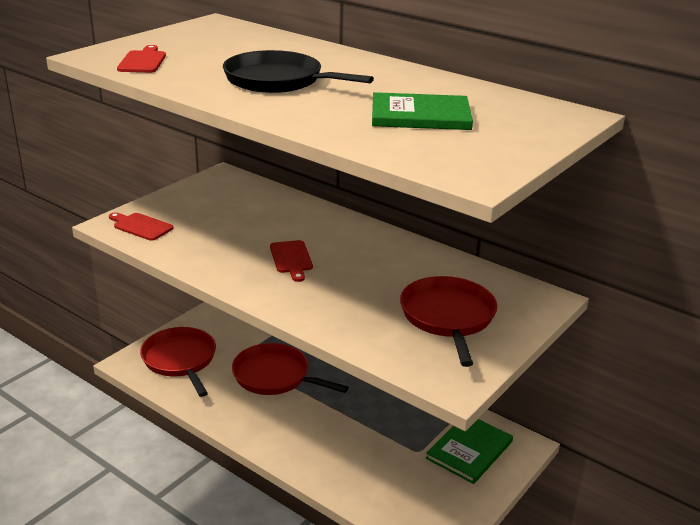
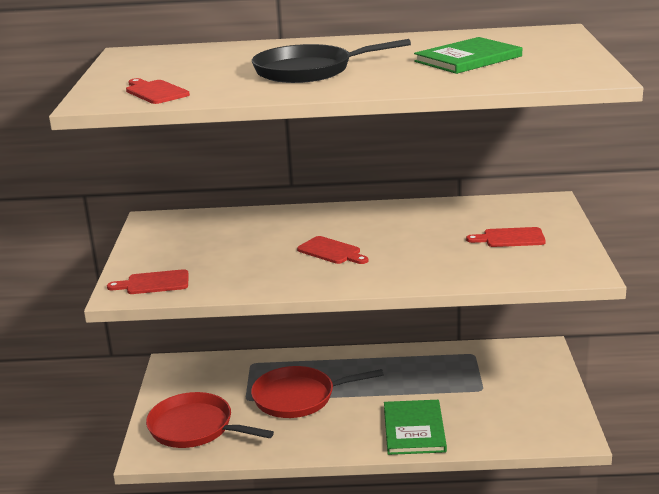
camera: 35 degrees left, 5 degrees down
(448, 317) = (510, 238): red pan -> red cutting board
(469, 450) = (514, 370): green book -> green book (414, 429)

